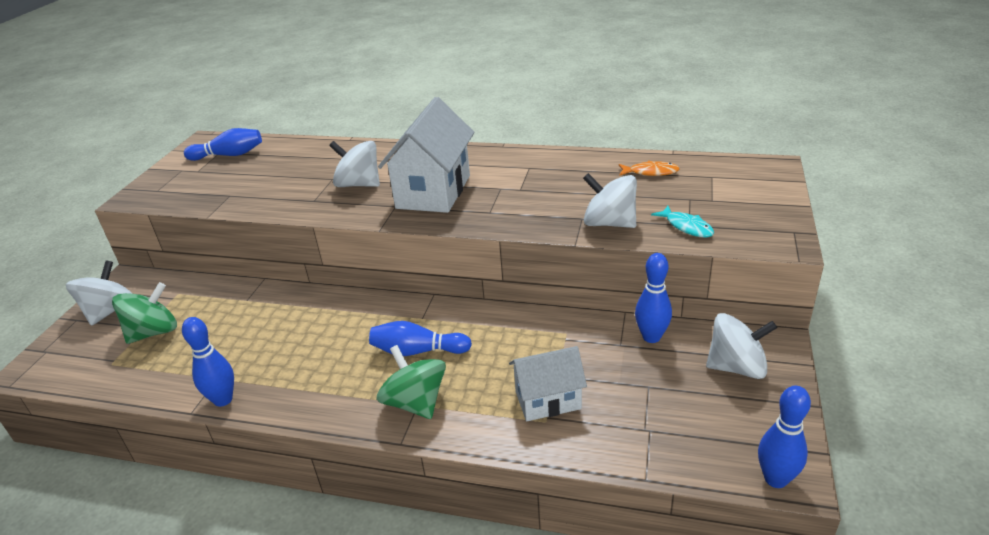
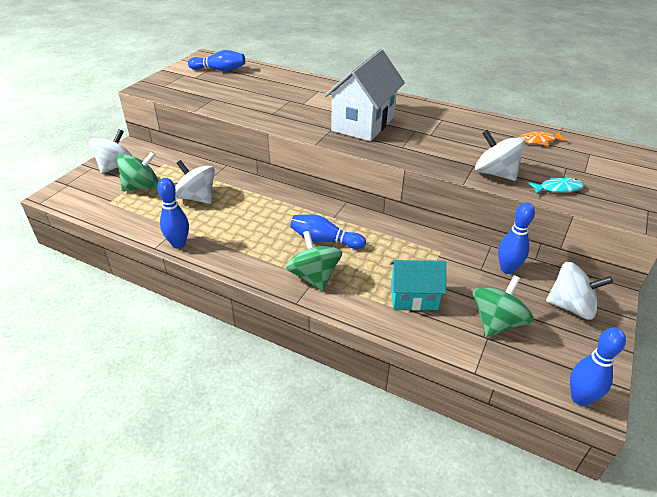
camera: 10 degrees right, 5 degrees up
(359, 184) = (308, 108): white spinning top -> white spinning top (197, 198)
(548, 400) = (413, 297): white house -> turquoise house
(650, 172) = (539, 141): orange fish -> orange fish turned 150 degrees clockwise
(655, 408) = (496, 322): none -> green spinning top
(686, 227) = (558, 188): turquoise fish -> turquoise fish turned 75 degrees counterclockwise

